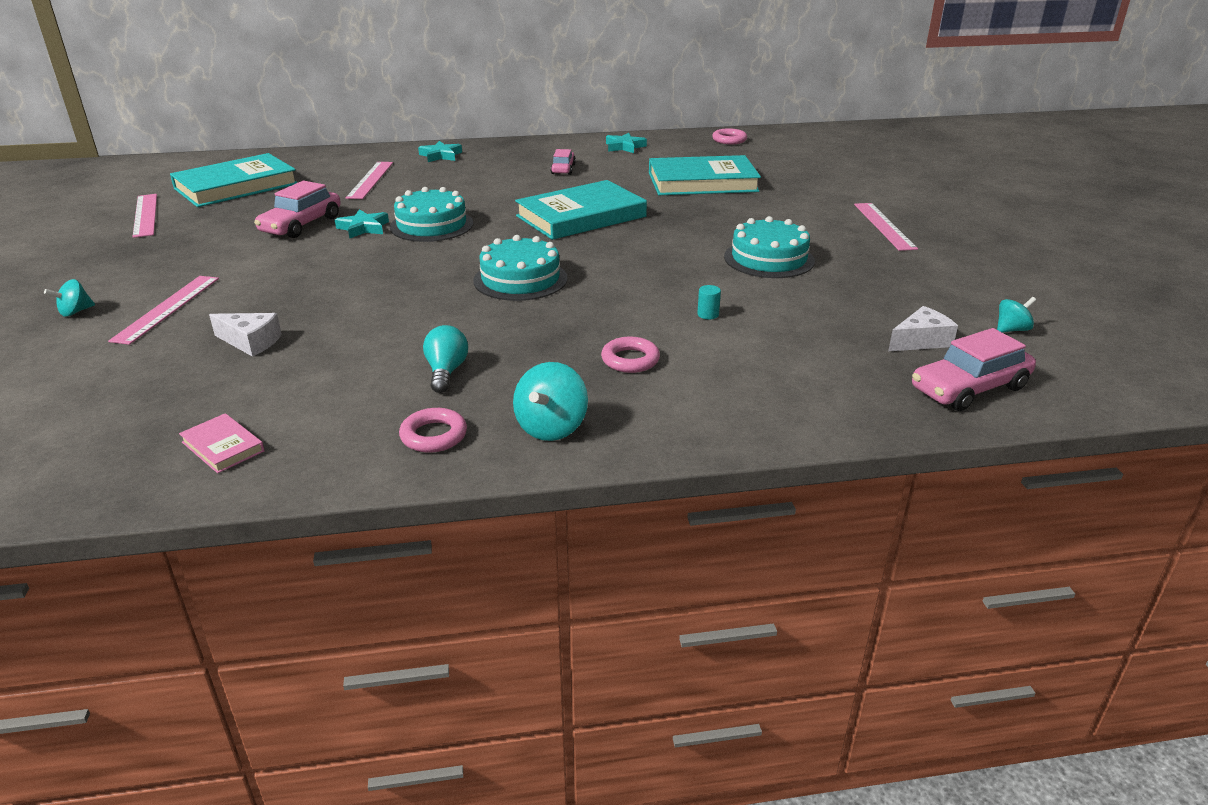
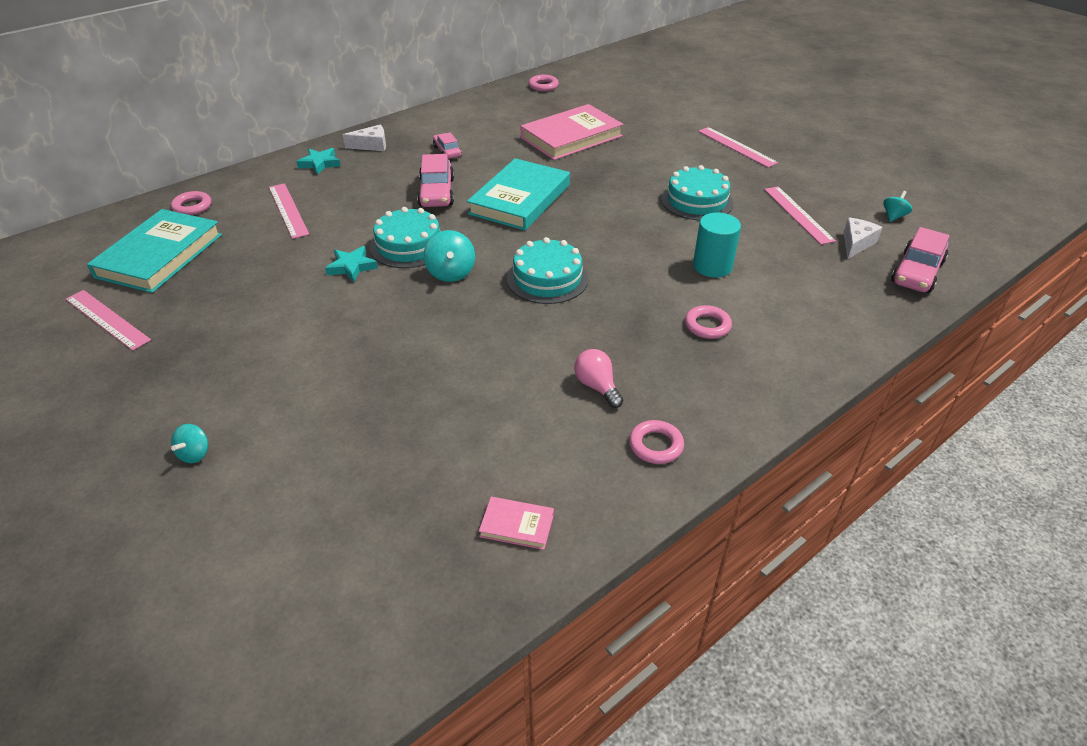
camera: 30 degrees left, 10 degrees up
(167, 308) = (283, 415): pink ruler -> pink ruler (798, 214)
(251, 342) = (408, 420): white cheese -> white cheese (371, 145)
(301, 225) = (288, 281): pink car -> pink car (436, 193)
(303, 162) = (192, 207): none -> pink ring
(446, 372) = (597, 386): turquoise light bulb -> pink light bulb
(551, 428) = (723, 404): turquoise spinning top -> turquoise spinning top (451, 273)
(624, 147) = (469, 113): turquoise star -> none
(702, 182) = (571, 137): turquoise book -> pink book
(708, 314) = (712, 266): turquoise cylinder -> turquoise cylinder, size x2.31

